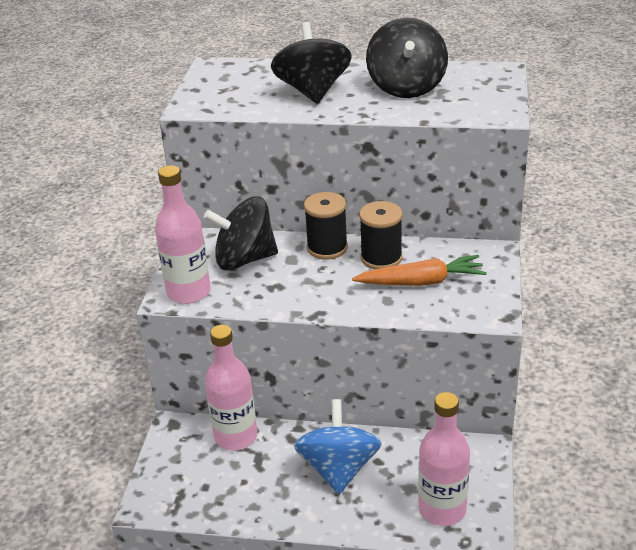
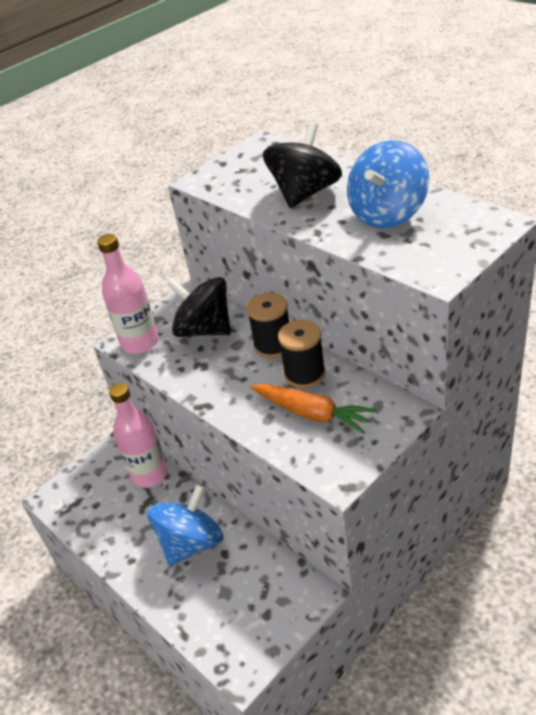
camera: 40 degrees right, 5 degrees up
(406, 87) = (388, 214): black spinning top -> blue spinning top
(442, 509) = (231, 627): pink bottle -> none

